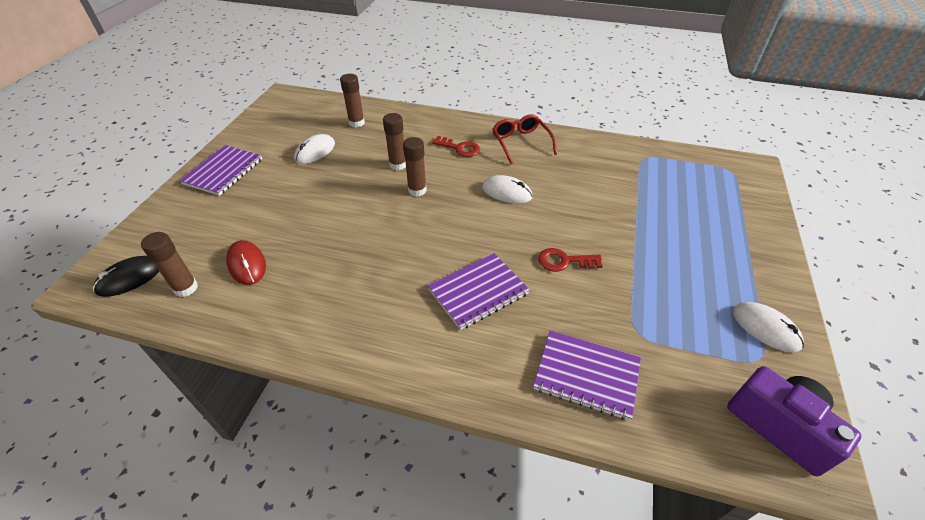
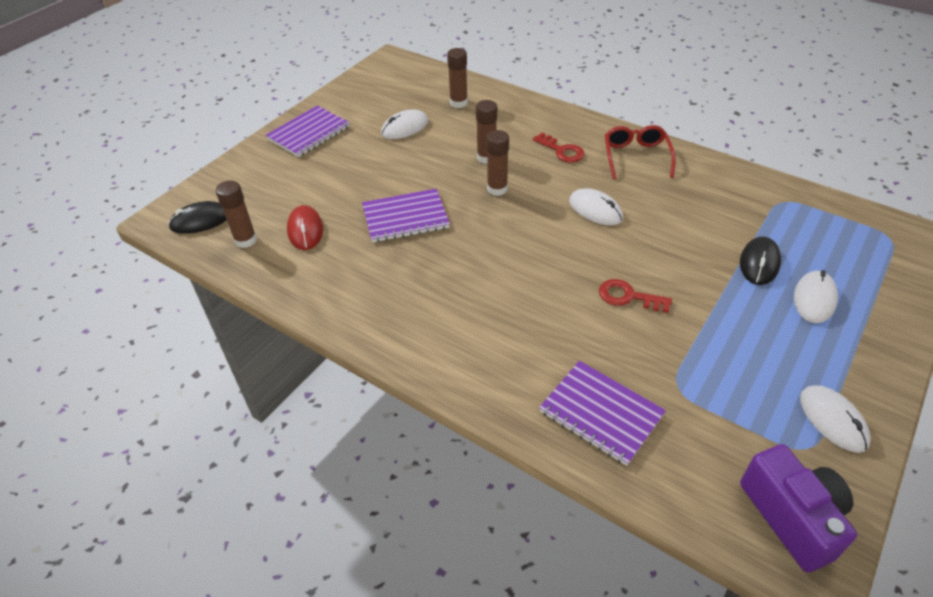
camera: 20 degrees right, 0 degrees up
(478, 292) = (521, 307): purple notebook -> purple notebook (405, 217)
(651, 210) = (759, 263): none -> black mouse
(703, 230) = (814, 299): none -> white mouse

